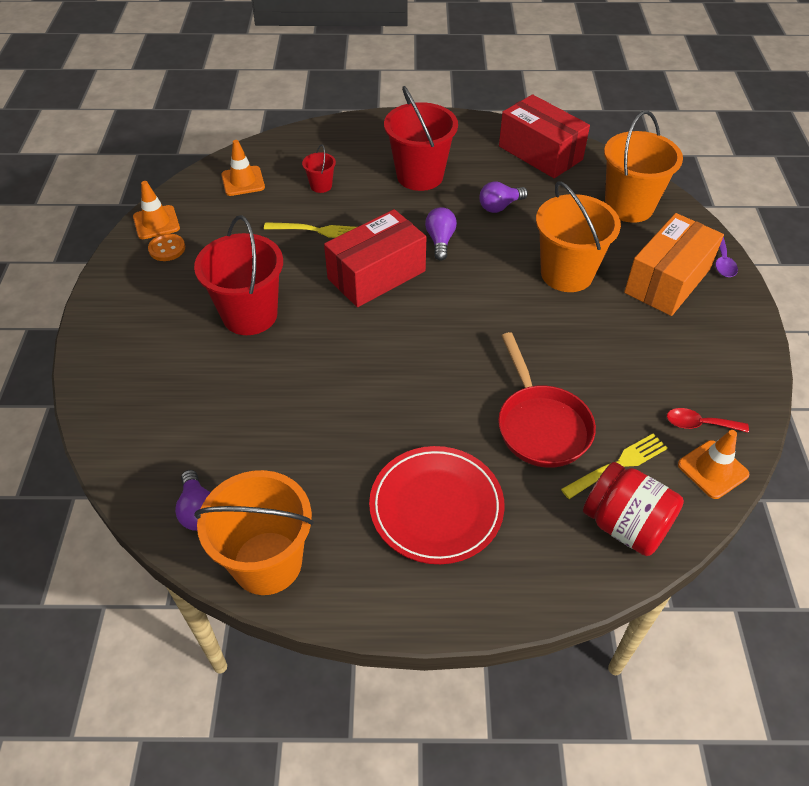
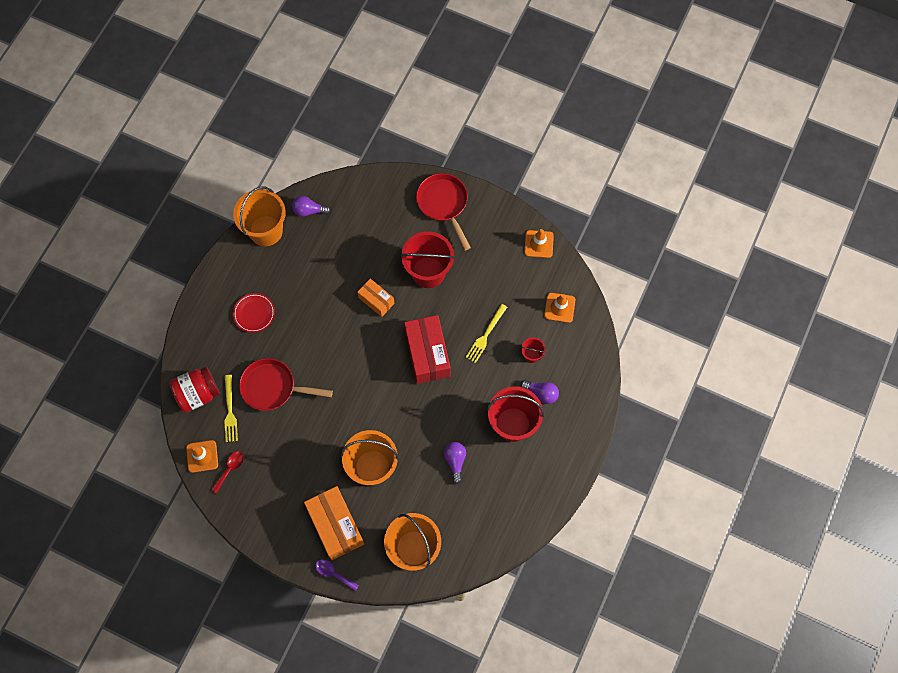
camera: 115 degrees right, 20 degrees up
(124, 335) = (444, 204): none -> red pan
(167, 249) = (509, 244): orange button -> none
(325, 356) = (376, 300): none -> orange box
(436, 507) = (254, 313): red plate -> red plate, size x0.60
(440, 241) = (439, 406): purple light bulb -> purple light bulb (541, 393)
(540, 153) = (500, 522): red box -> none

